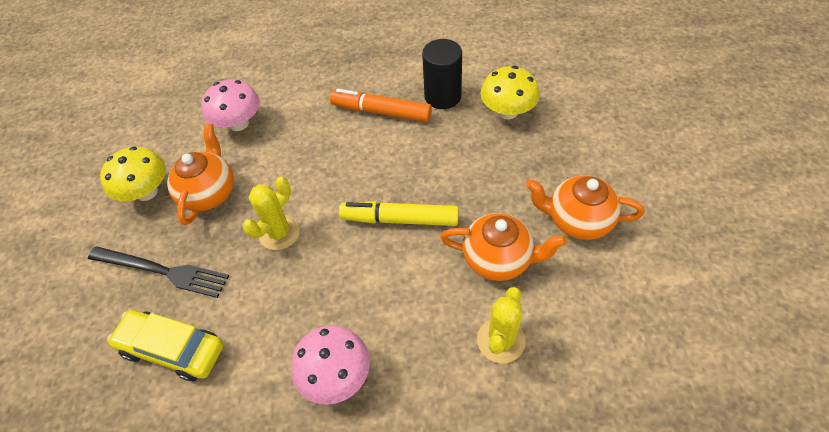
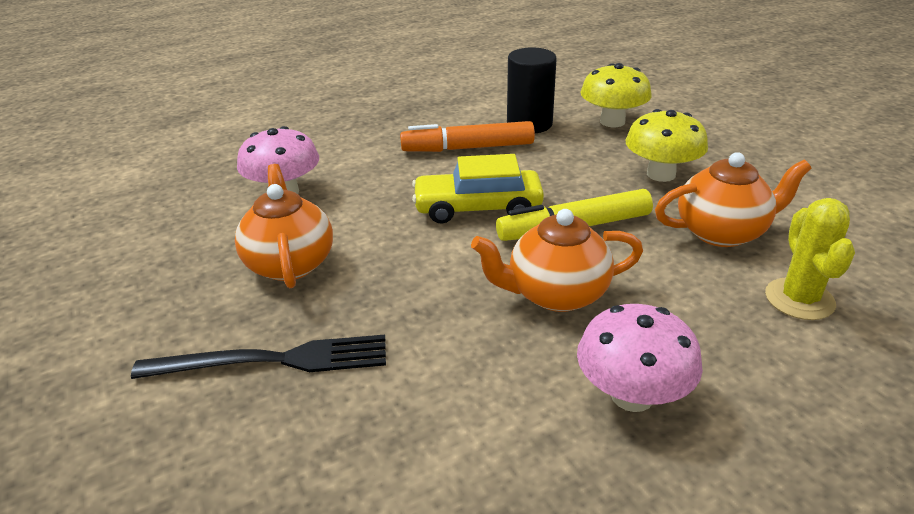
camera: 25 degrees left, 20 degrees down
(147, 192) = (187, 284): yellow mushroom -> yellow mushroom (661, 174)
(173, 349) = (356, 444): yellow car -> yellow car (478, 208)
(279, 233) = (425, 276): yellow cactus -> none
(577, 220) = (771, 183): orange teapot -> orange teapot (555, 294)

